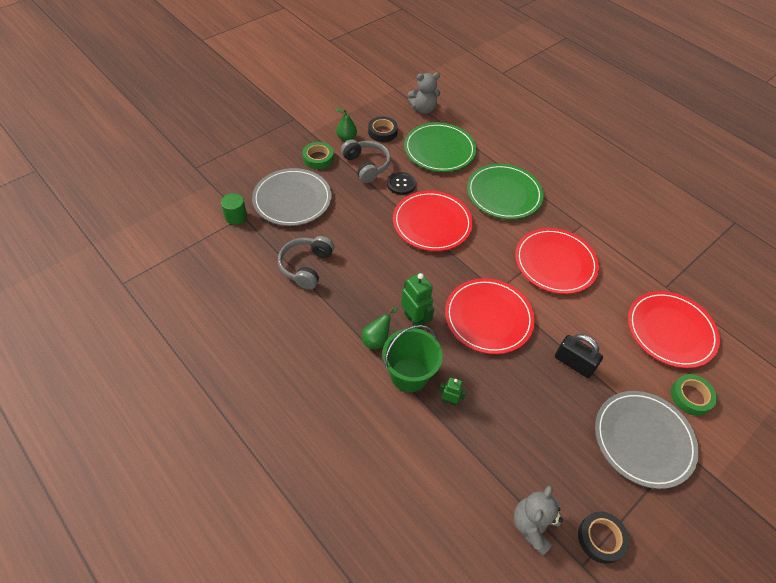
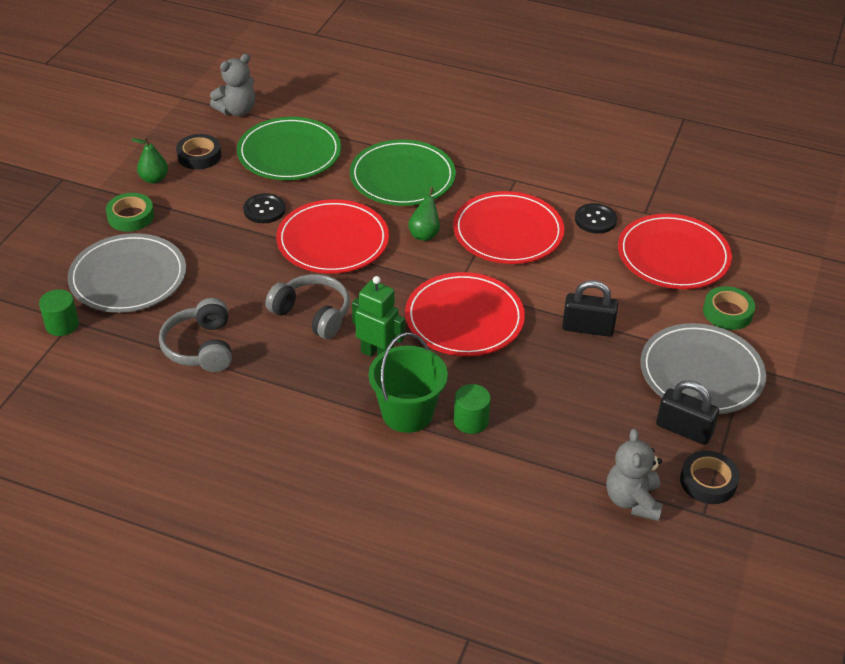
camera: 25 degrees left, 10 degrees down
(366, 165) = (204, 203): grey headphones -> grey headphones (312, 314)
(377, 339) = (345, 392): green pear -> green pear (425, 233)
(449, 401) = (471, 421): green robot -> green cylinder
(604, 483) = (684, 430): none -> black padlock
(624, 278) = (595, 220): none -> black button

